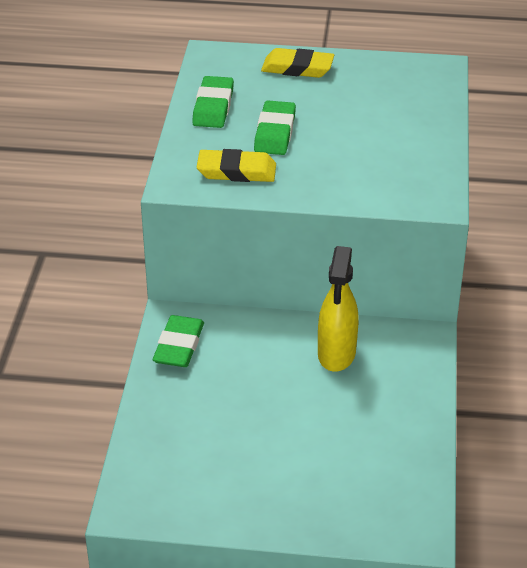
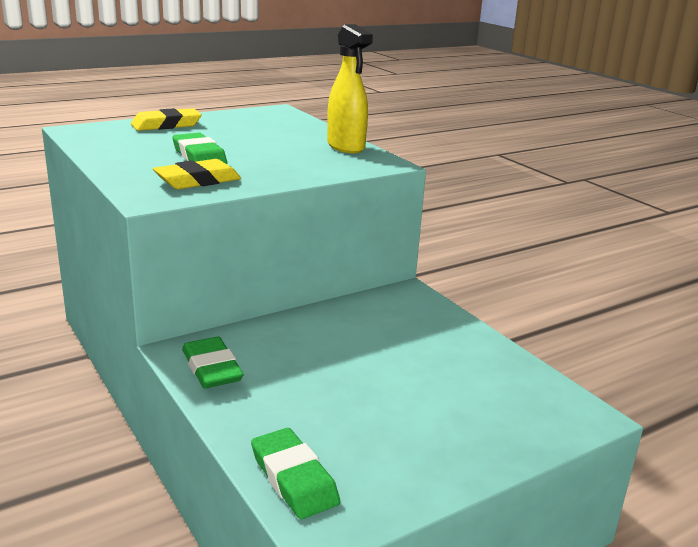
camera: 40 degrees left, 15 degrees down
(213, 107) = (120, 153): green eraser -> green eraser (294, 478)
(336, 354) = (359, 324): yellow spray bottle -> yellow spray bottle (346, 147)

